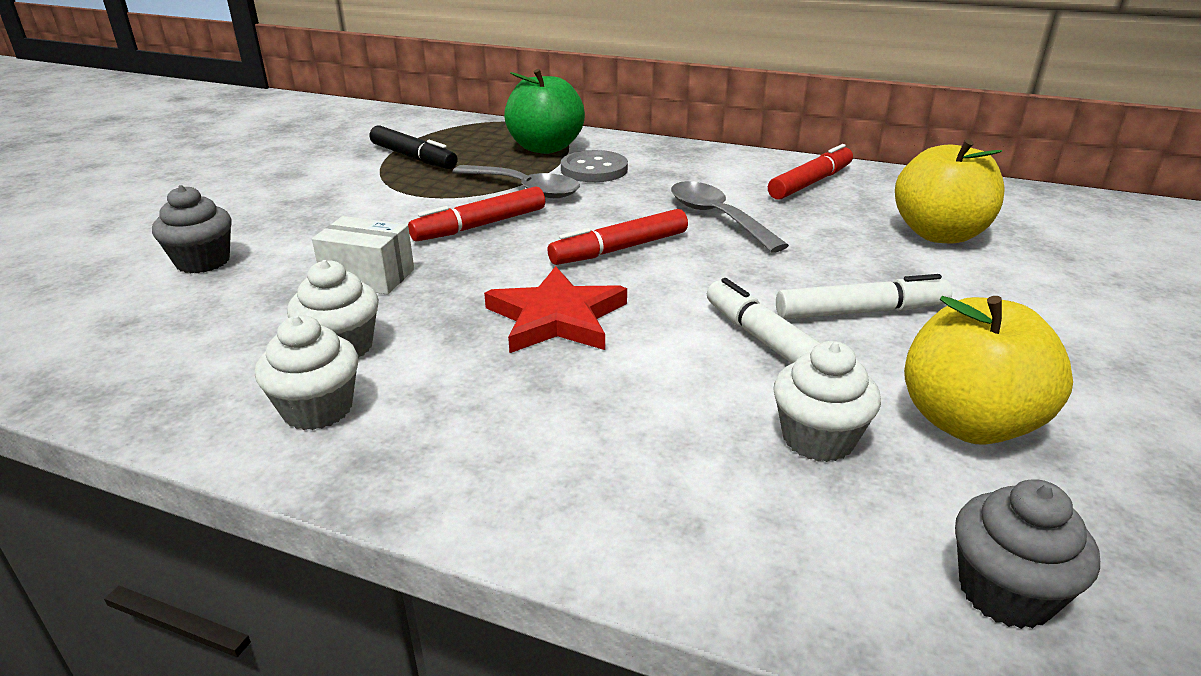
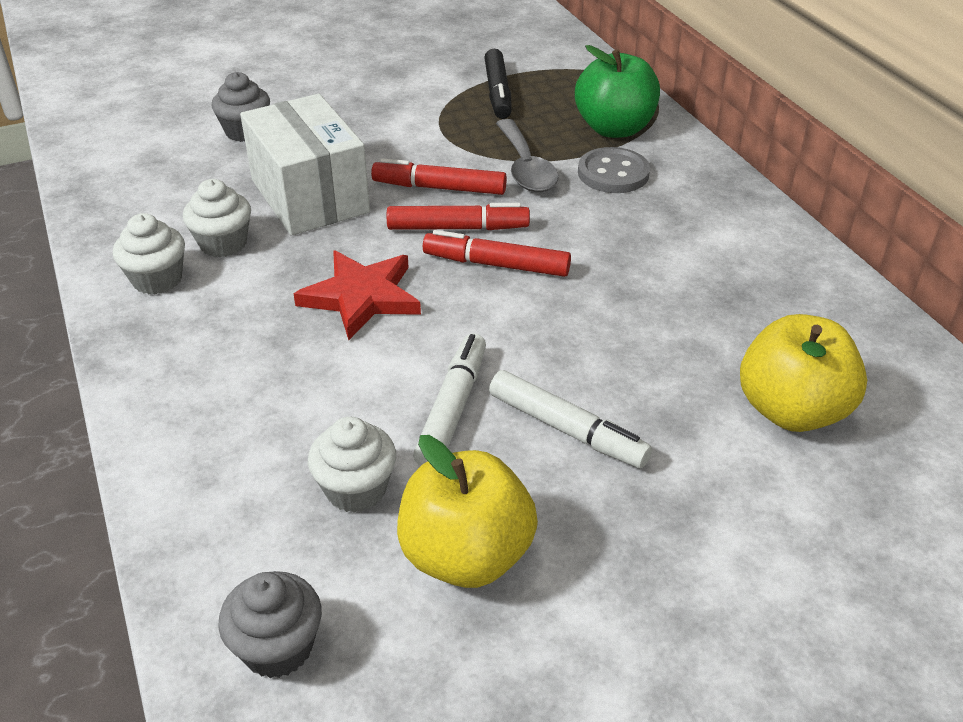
camera: 45 degrees right, 10 degrees up
(368, 277) = (310, 196): white box -> white box, size x1.82
(717, 217) = (624, 278): grey spoon -> none
(810, 183) = (782, 288): red marker -> red marker (458, 228)

